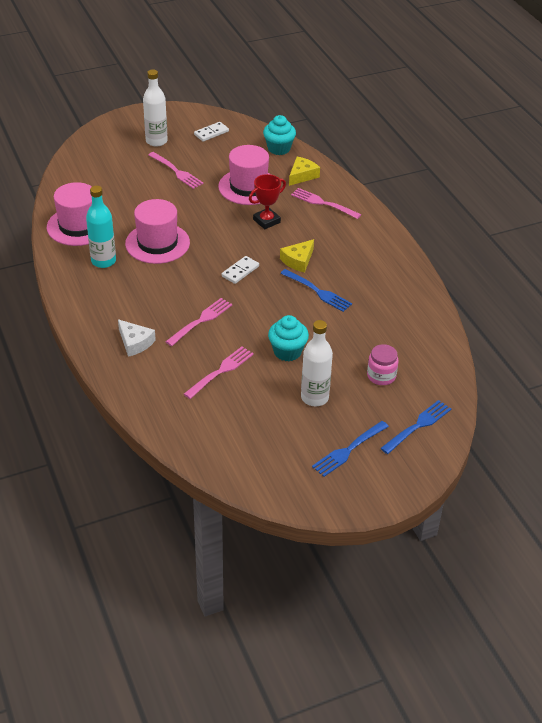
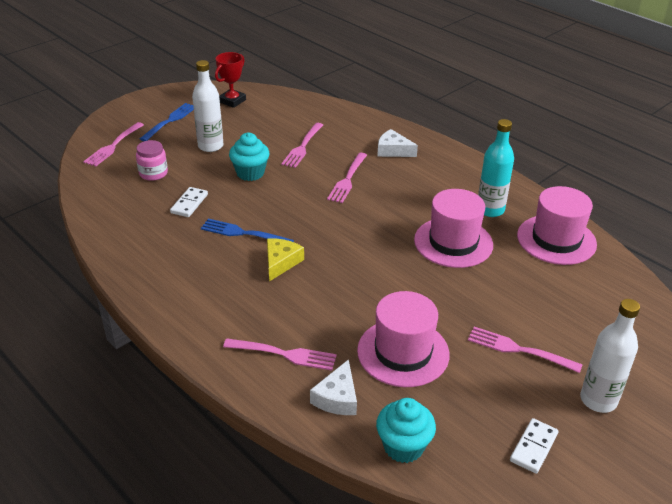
camera: 160 degrees right, 5 degrees down
(240, 271) = (340, 234): white domino -> white domino (189, 204)
(266, 221) = (346, 305): red trophy -> red trophy (232, 101)
(302, 175) = (337, 398): yellow cheese -> white cheese
(417, 426) = (113, 145): blue fork -> pink fork

